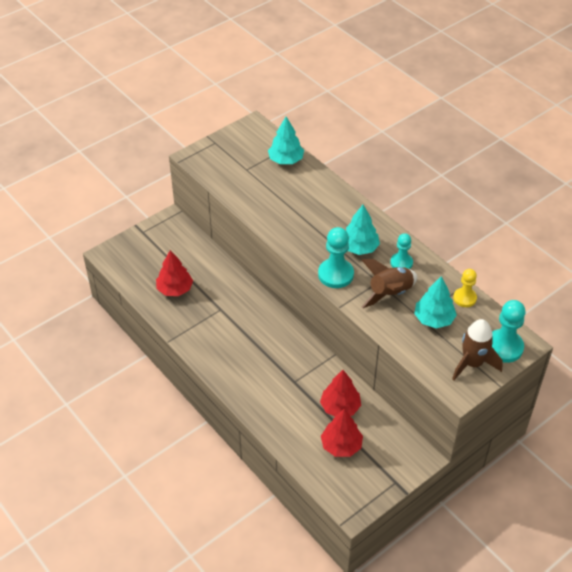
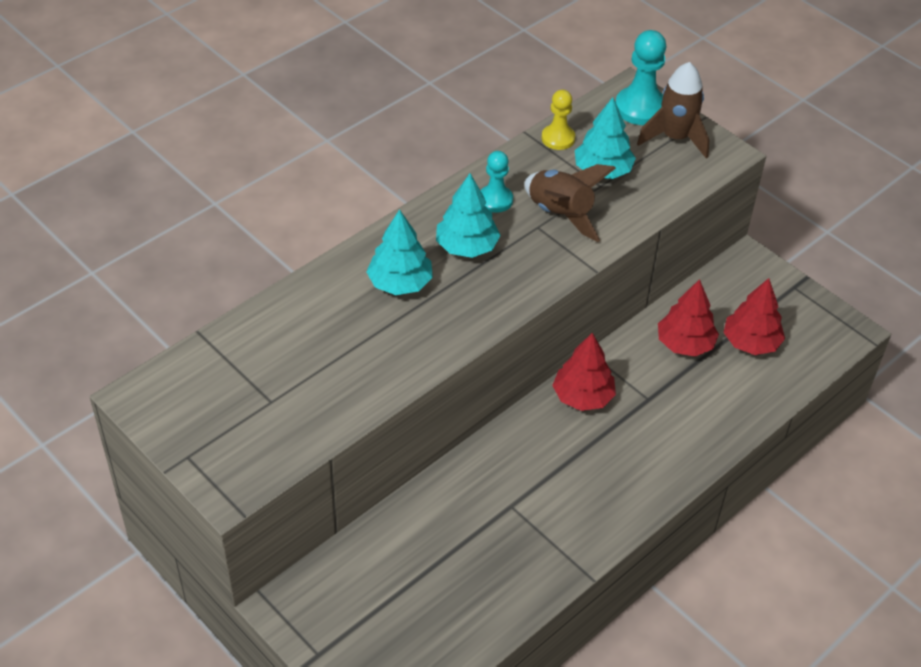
camera: 95 degrees left, 0 degrees up
(175, 289) = (469, 581): red tree -> red tree (582, 397)
(286, 160) = (247, 344): turquoise tree -> turquoise tree (400, 283)
(335, 274) = (529, 275): turquoise pawn -> none

